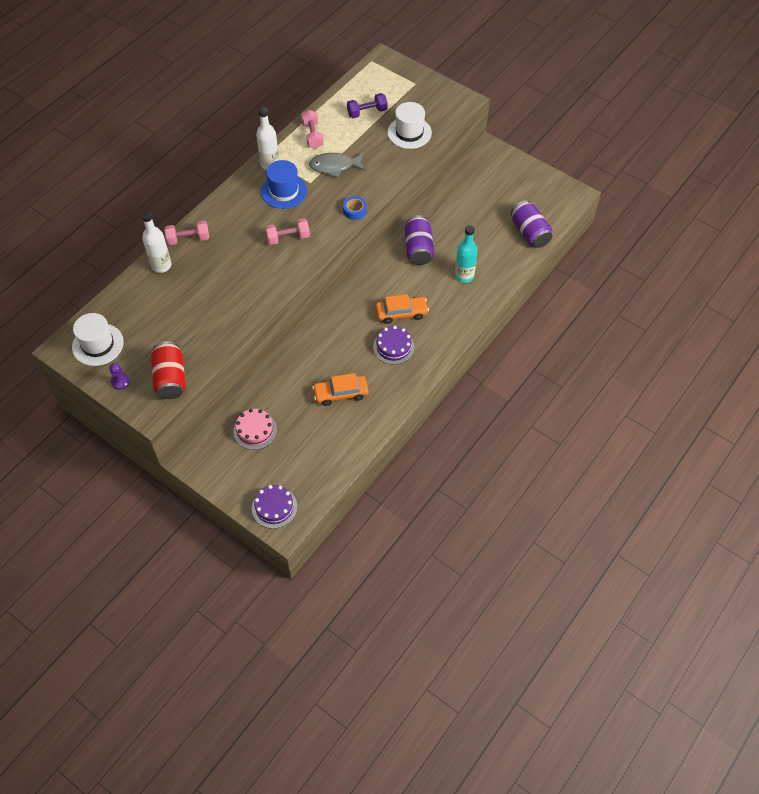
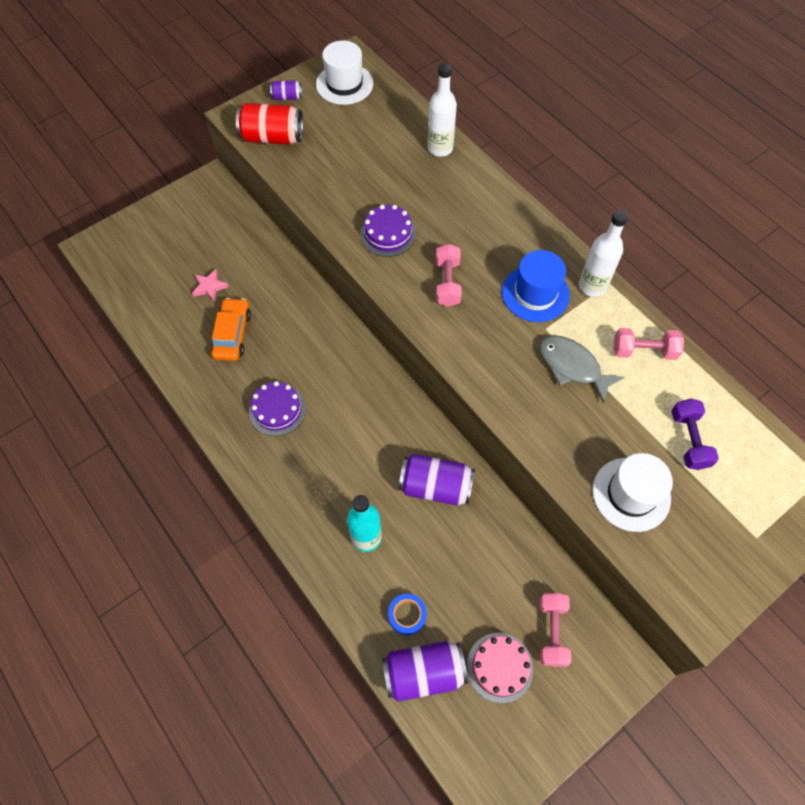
camera: 105 degrees right, 5 degrees up
(120, 382) = (287, 97): purple pawn -> purple can
(188, 239) = (475, 179): pink dumbbell -> pink dumbbell (552, 632)
(255, 430) = (220, 242): pink cake -> pink cake (500, 667)
(274, 507) = (119, 243): purple cake -> purple cake (388, 234)
(302, 423) = (210, 287): none -> pink star
(334, 166) = (572, 366): grey fish -> grey fish turned 60 degrees counterclockwise
(354, 210) = (476, 374): blue tape -> blue tape (407, 615)
(401, 313) = (328, 433): orange car -> none

